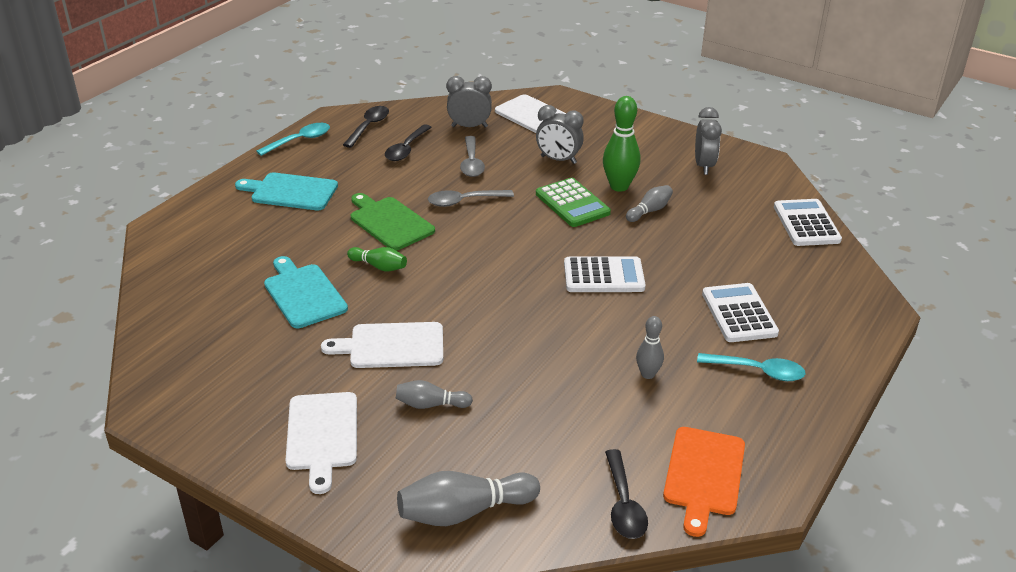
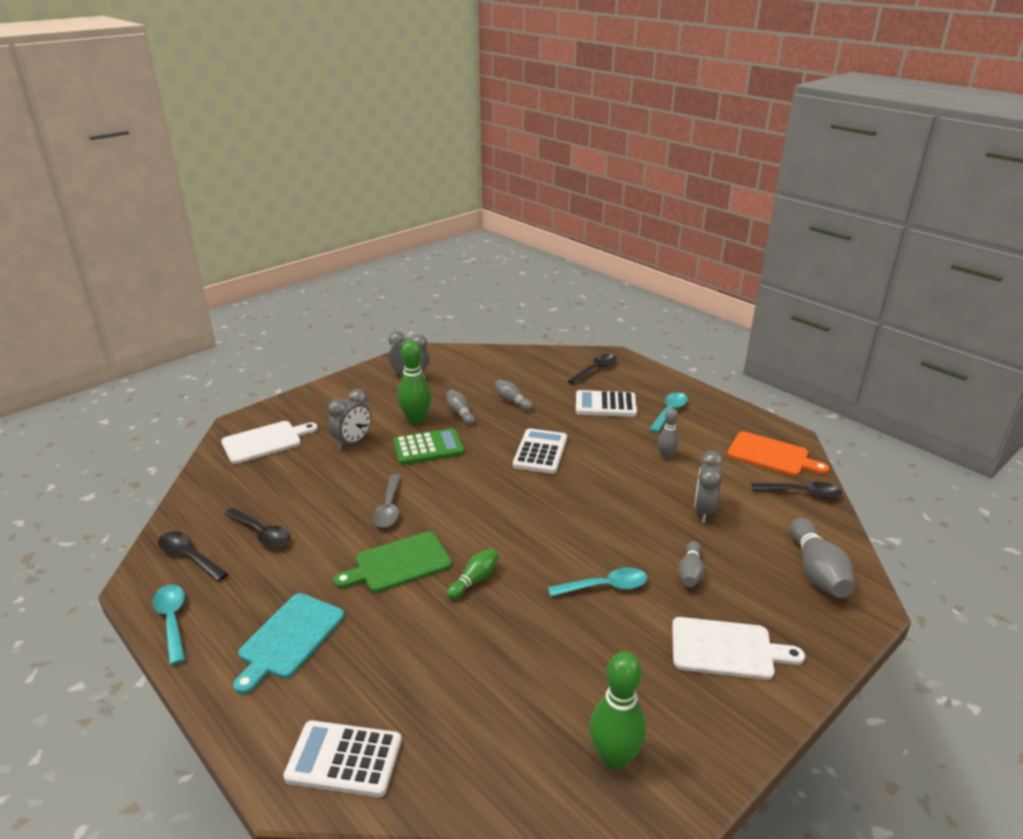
camera: 75 degrees left, 5 degrees down
(189, 370) = (614, 757): none -> green bowling pin
(303, 294) = (502, 644): turquoise cutting board -> none
(392, 346) = (605, 587): white cutting board -> turquoise spoon
(469, 126) = (250, 484): grey clock -> grey clock (704, 511)
(471, 163) = (322, 493): grey spoon -> none
(698, 242) = (512, 401): none -> grey bowling pin
(806, 224) = (510, 356): white calculator -> white calculator (344, 759)
(825, 296) = (595, 370): none -> black spoon

